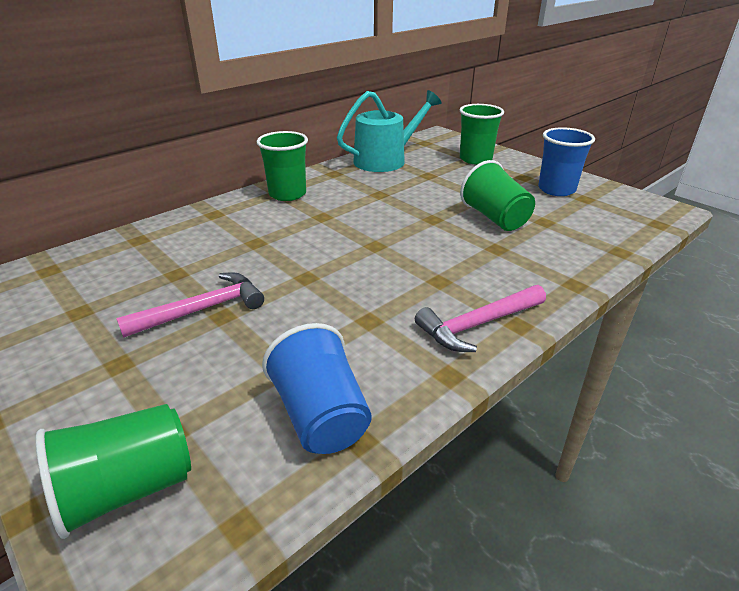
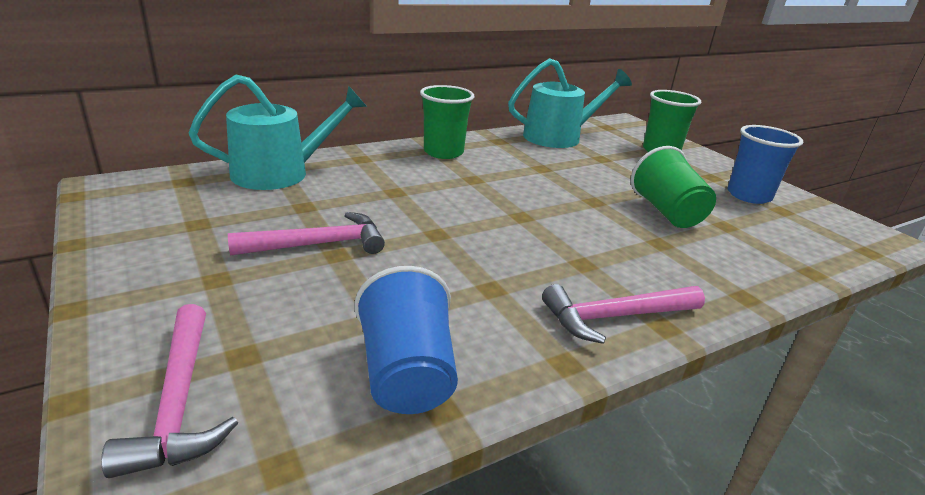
camera: 10 degrees right, 5 degrees down
(127, 489) = (179, 401): green cup -> pink hammer
(141, 243) = (280, 173): none -> turquoise watering can

